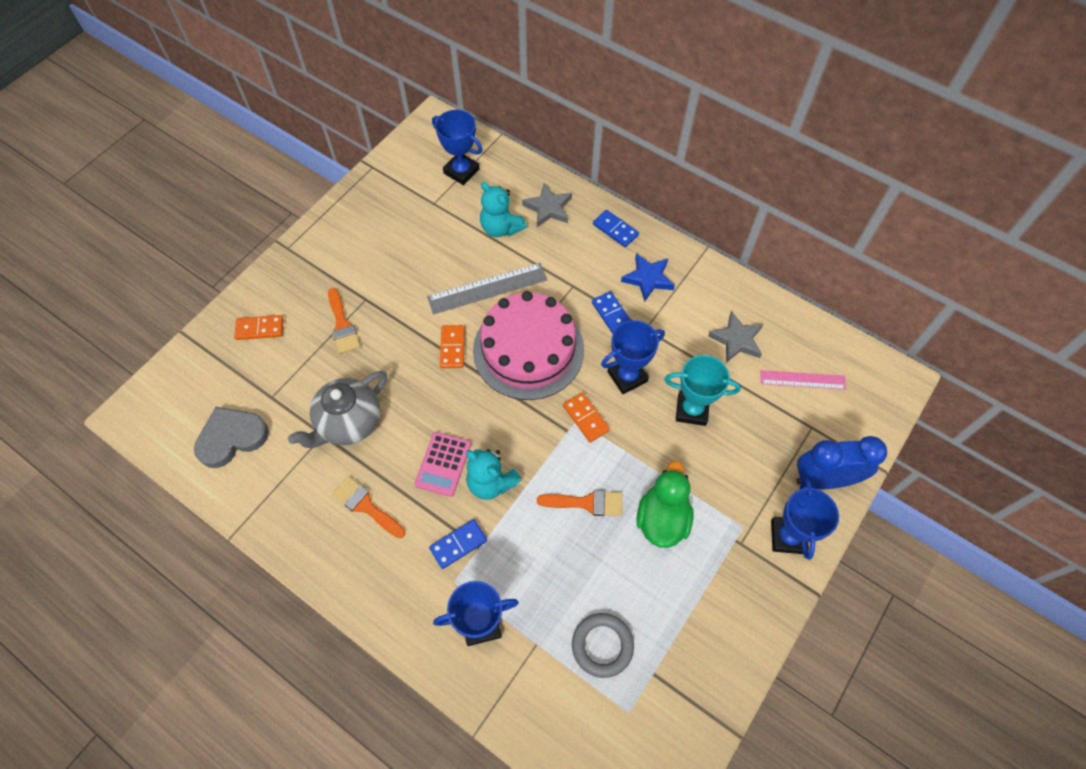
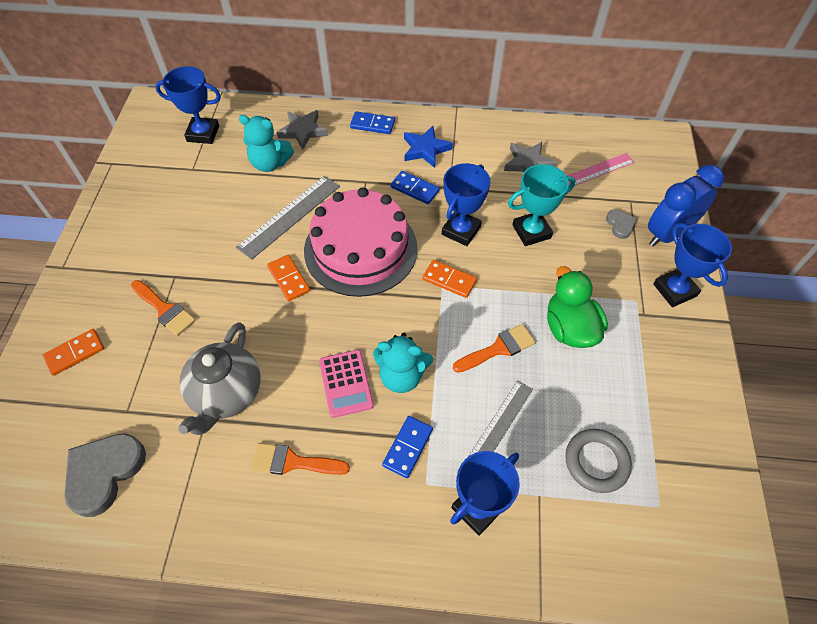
camera: 30 degrees left, 5 degrees down
(546, 567) = (501, 422): none -> grey ruler
(782, 446) = (620, 225): none -> grey heart

